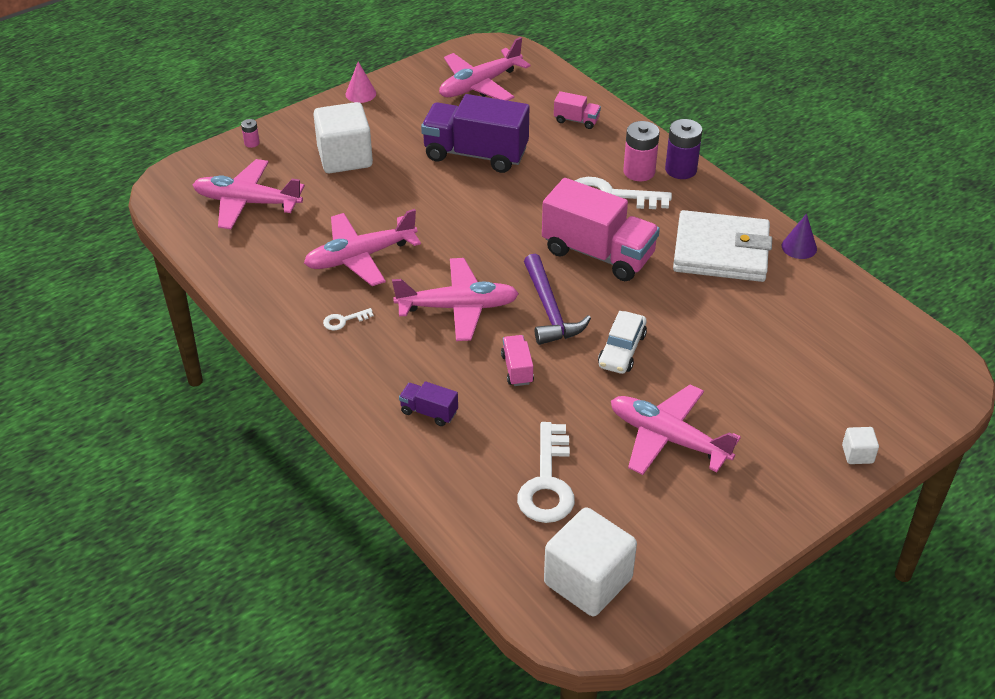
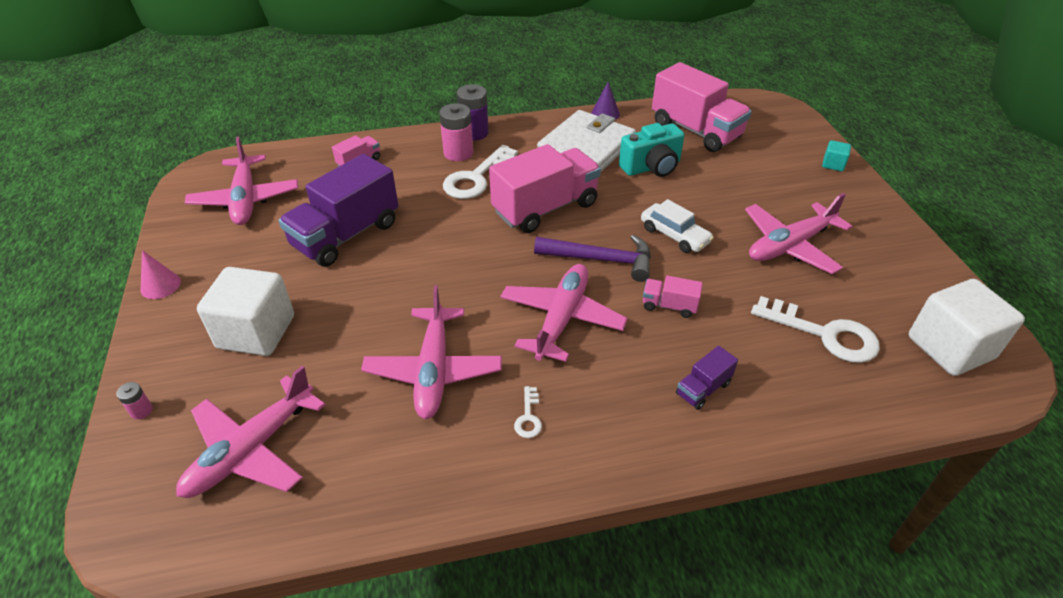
camera: 65 degrees left, 0 degrees up
(725, 307) = (651, 167): none -> turquoise camera
(828, 325) = (696, 130): none -> pink truck
(857, 454) = (833, 164): white cube -> turquoise cube

